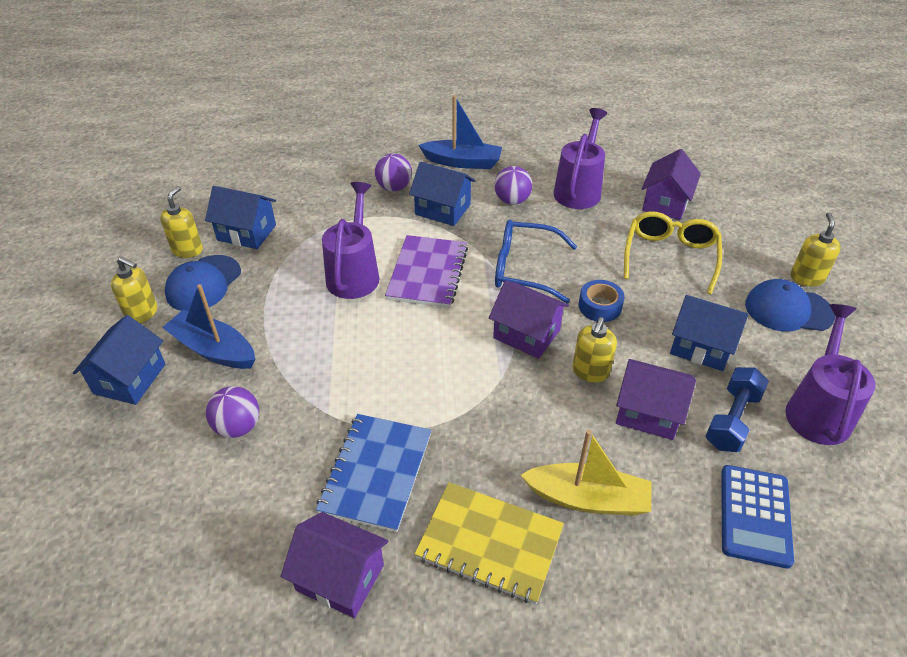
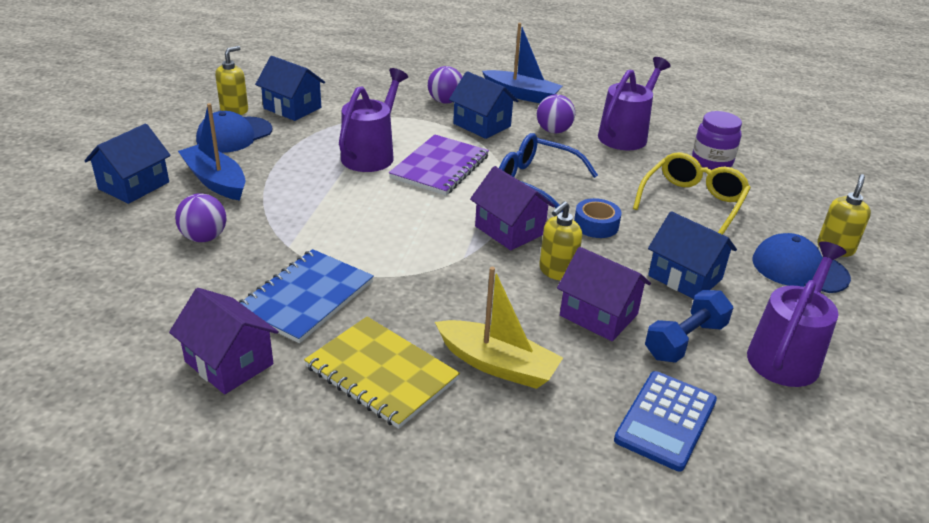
camera: 15 degrees right, 10 degrees down
(142, 313) = (171, 144): yellow soap dispenser -> none
(665, 203) = (712, 161): purple house -> purple jar

